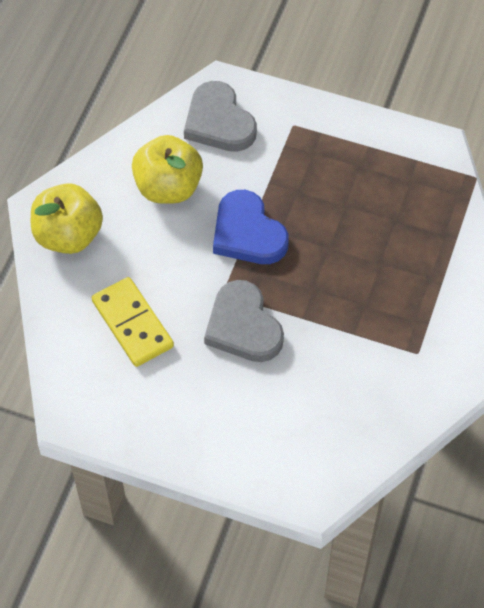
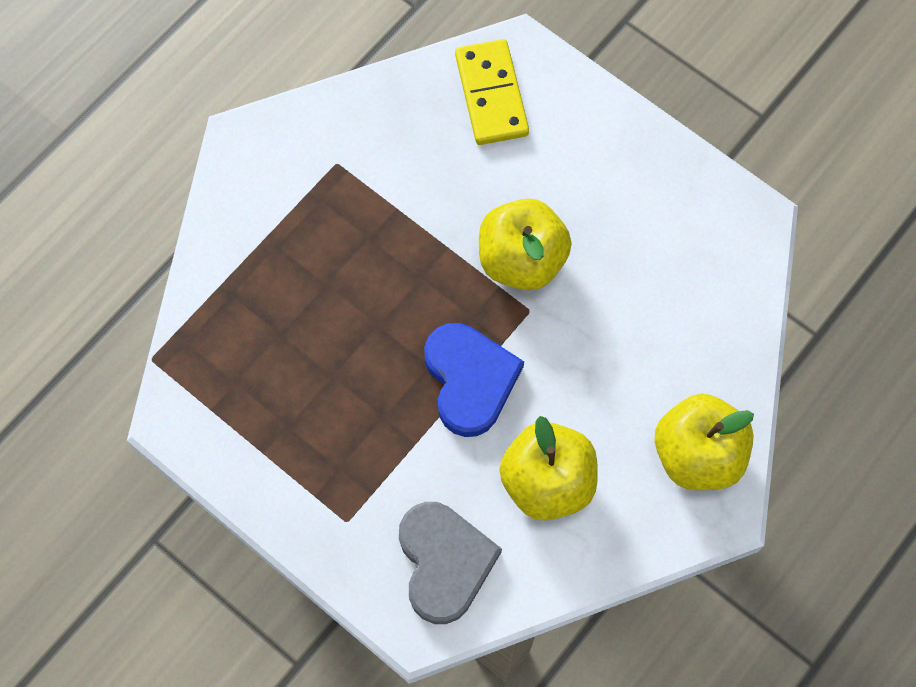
camera: 160 degrees left, 10 degrees up
(132, 324) = (651, 307): yellow domino -> yellow domino (491, 95)
(243, 326) = (521, 260): grey heart -> yellow apple

